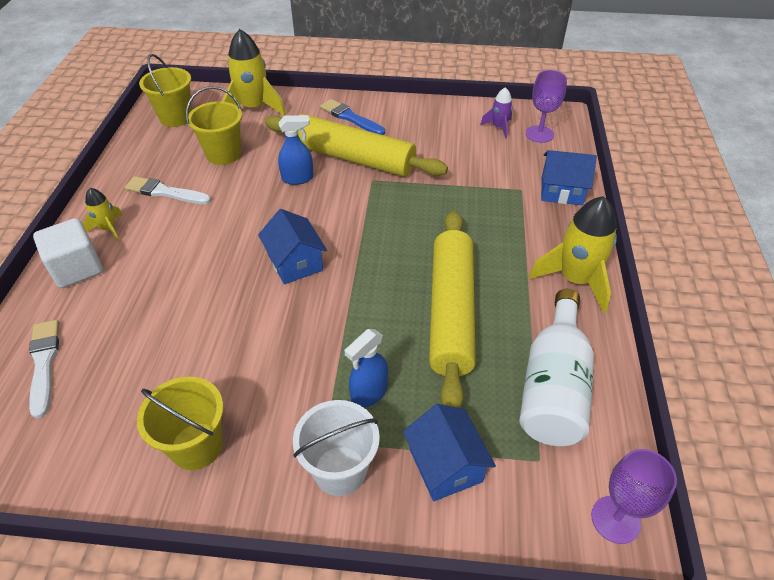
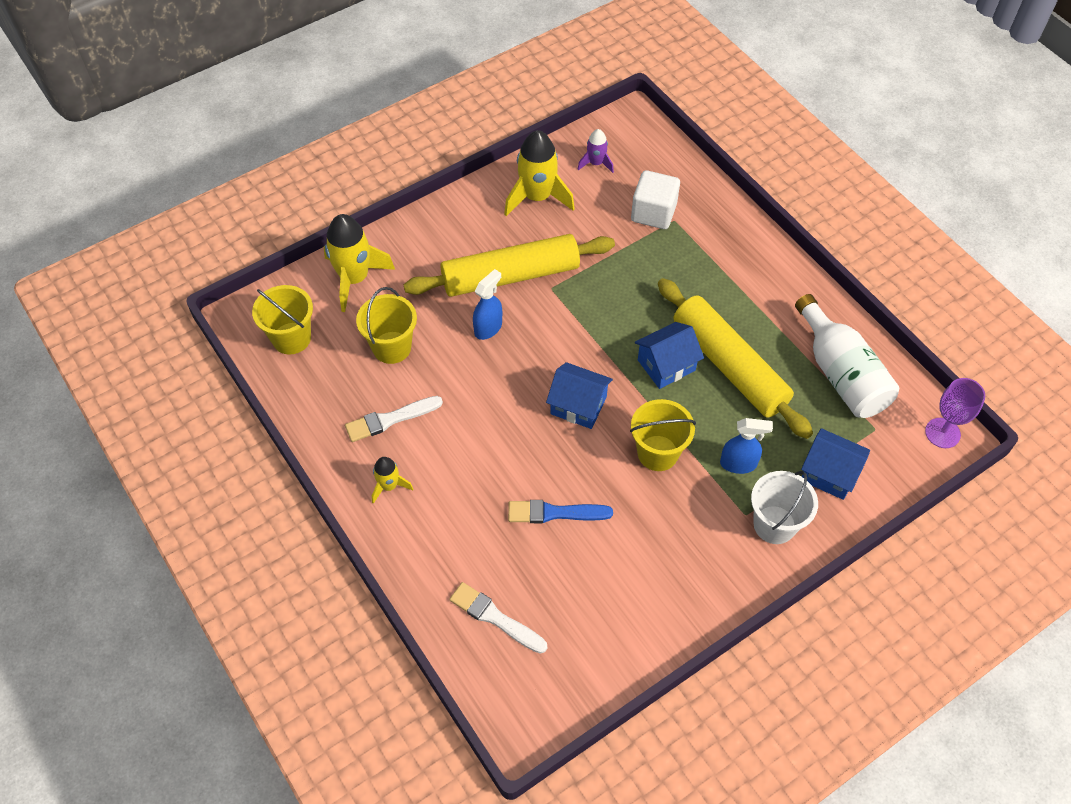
camera: 40 degrees left, 10 degrees up
(77, 268) = (412, 536): white cube -> white cube (653, 213)
(197, 446) = (673, 581): yellow bucket -> yellow bucket (657, 453)
(350, 118) = (458, 233): blue brush -> blue brush (554, 513)
(369, 393) = (738, 464): blue spray bottle -> blue spray bottle turned 90 degrees counterclockwise
(539, 134) = (635, 150): purple goblet -> none
(561, 191) = (704, 202): blue house -> blue house (666, 365)
(575, 280) = (783, 280): yellow rocket -> yellow rocket (537, 197)

